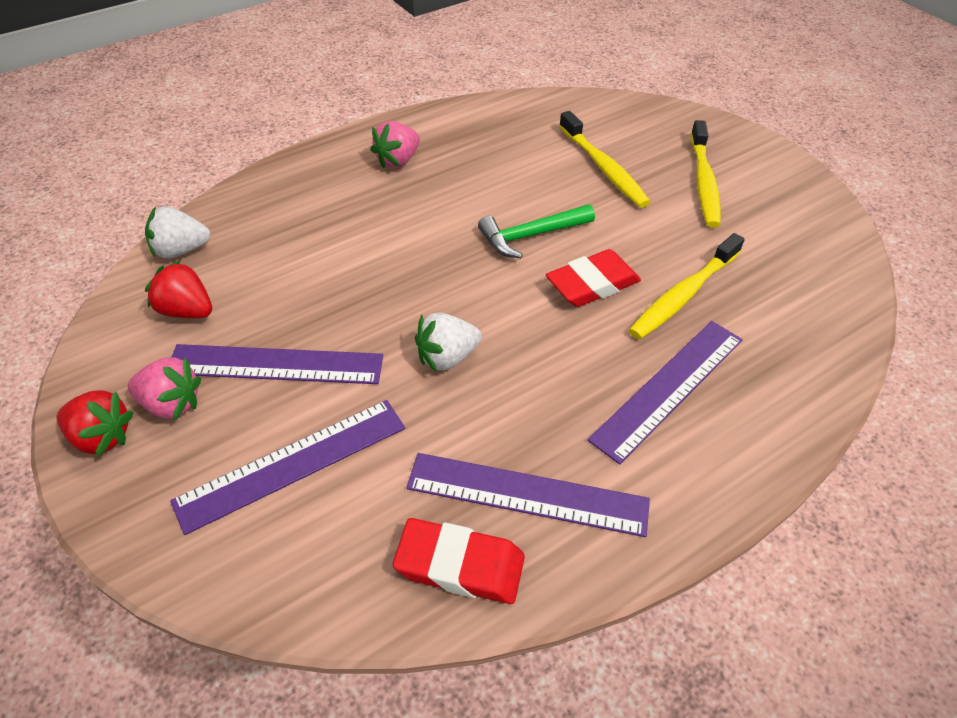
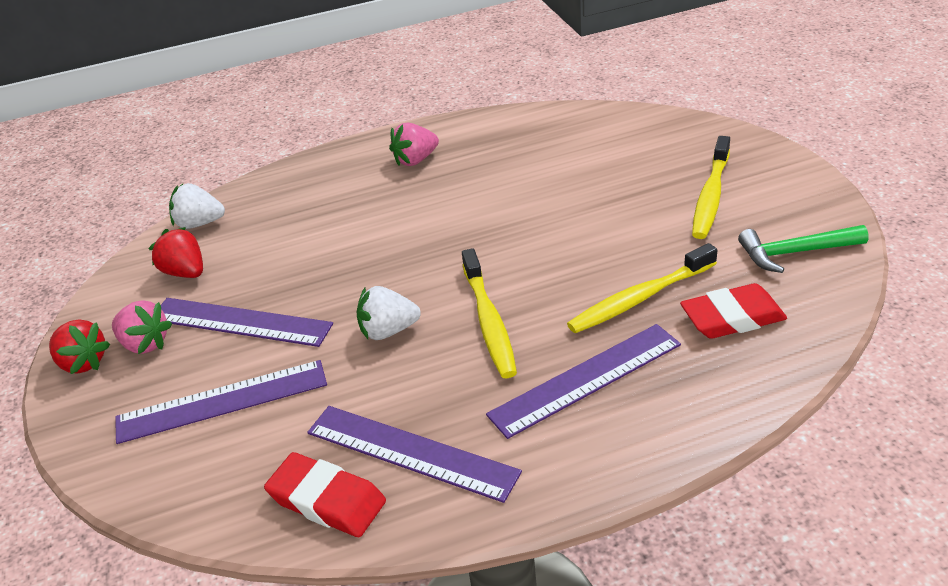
camera: 20 degrees right, 10 degrees down
(531, 236) = (512, 234): green hammer -> green hammer (795, 253)
(592, 284) = (552, 281): red eraser -> red eraser (732, 318)
(603, 167) = (612, 177): yellow toothbrush -> yellow toothbrush (489, 321)

